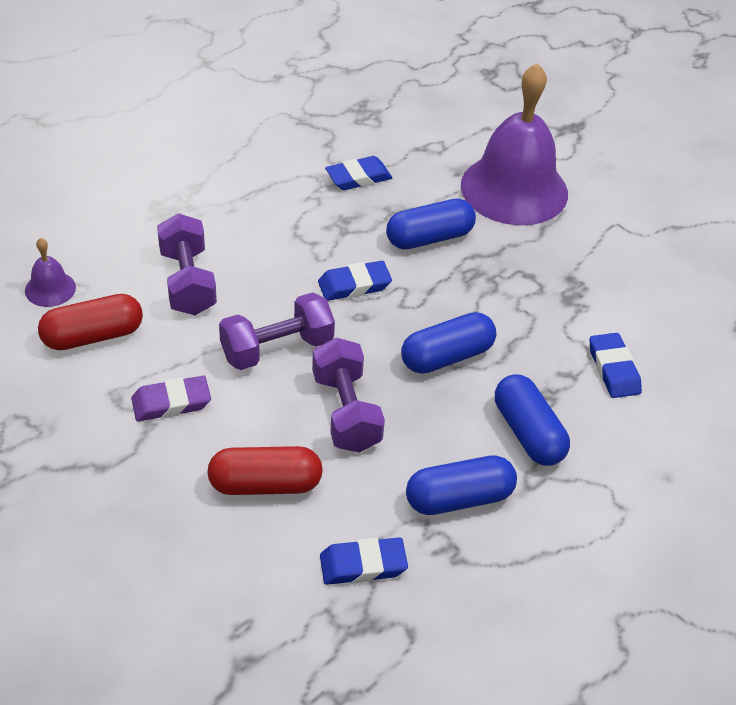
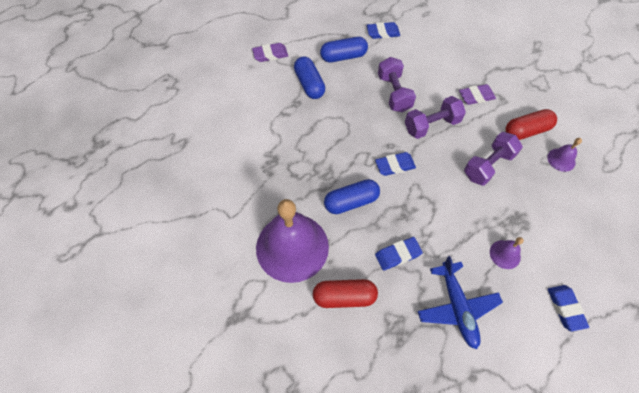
camera: 175 degrees left, 15 degrees up
(187, 282) = (488, 166): purple dumbbell -> purple dumbbell turned 60 degrees clockwise
(200, 174) = (505, 254): none -> purple bell
(265, 484) = (426, 61): red capsule -> red capsule (344, 297)
(283, 128) = (457, 307): none -> blue plane
(447, 356) = (345, 122): blue capsule -> none
(613, 369) = (260, 116): blue eraser -> blue eraser (565, 308)
(630, 505) = (270, 54): none -> purple eraser

